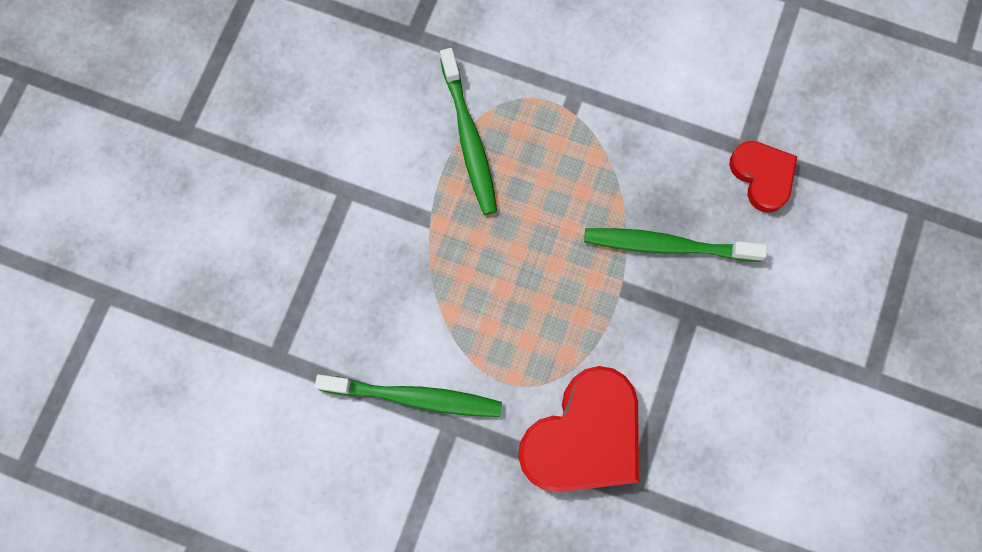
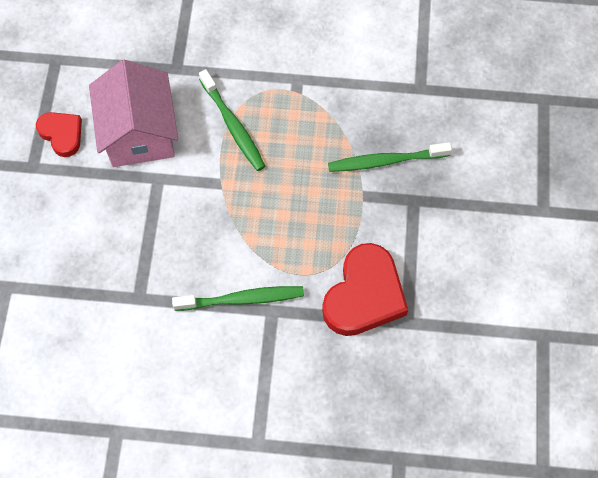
camera: 15 degrees left, 10 degrees down
(338, 116) = (139, 132): none -> pink house
(762, 176) = (436, 103): red heart -> red heart (62, 134)

